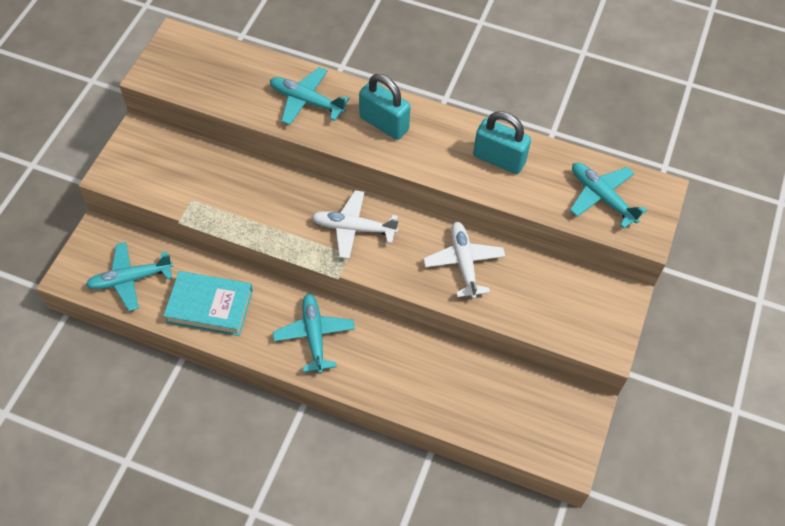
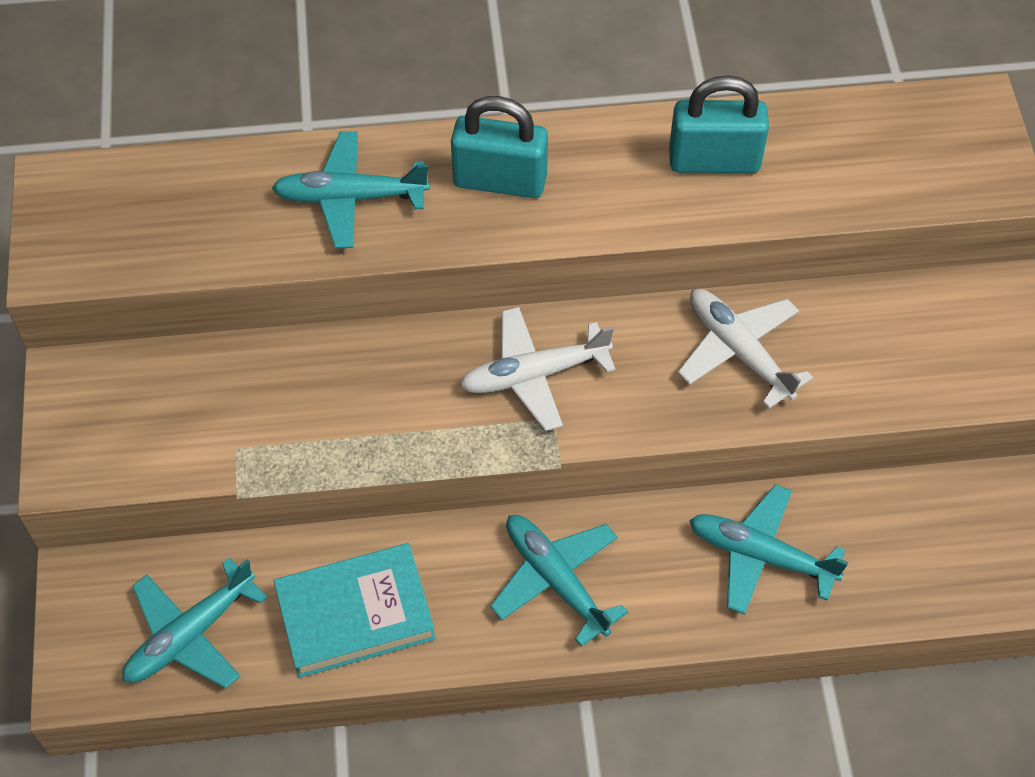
camera: 25 degrees left, 0 degrees up
(601, 197) = (902, 153): turquoise plane -> turquoise plane (760, 555)

